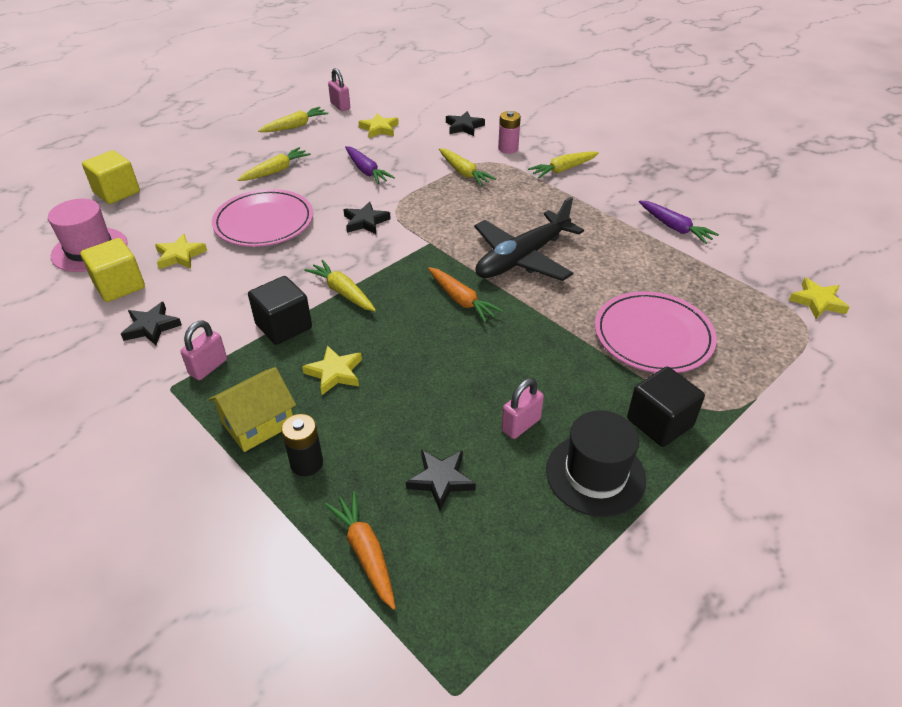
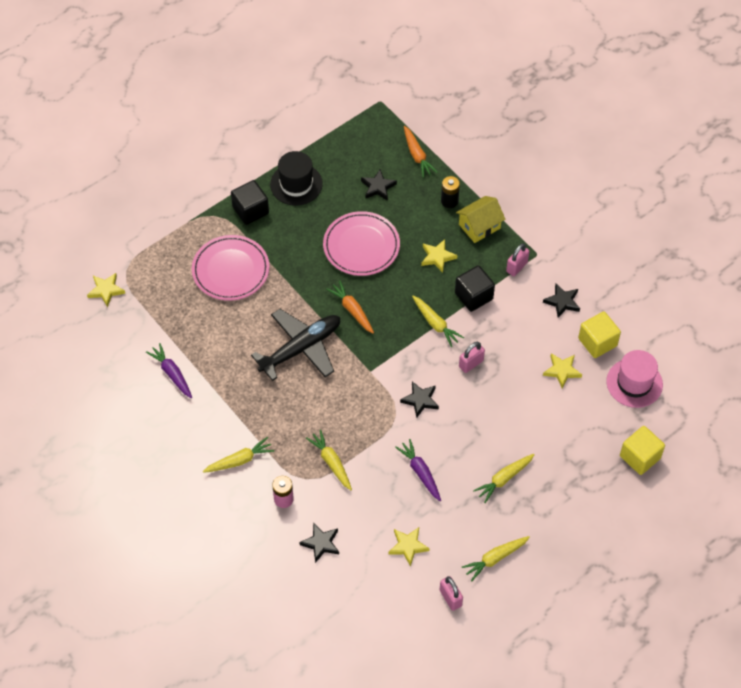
camera: 175 degrees left, 15 degrees up
(264, 222) = (503, 406): pink plate -> pink plate (361, 246)
(521, 425) = (329, 215): pink padlock -> pink padlock (471, 364)

